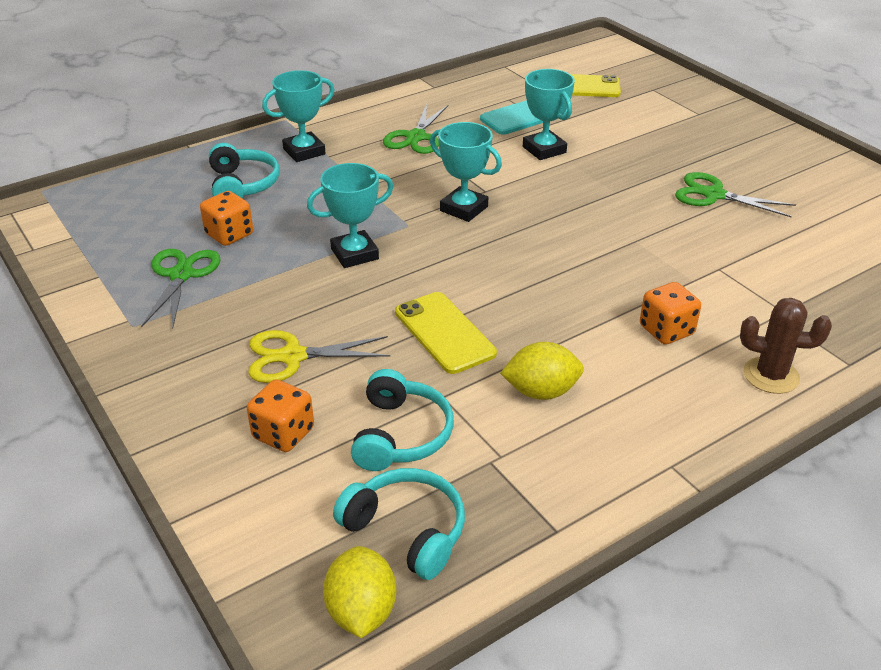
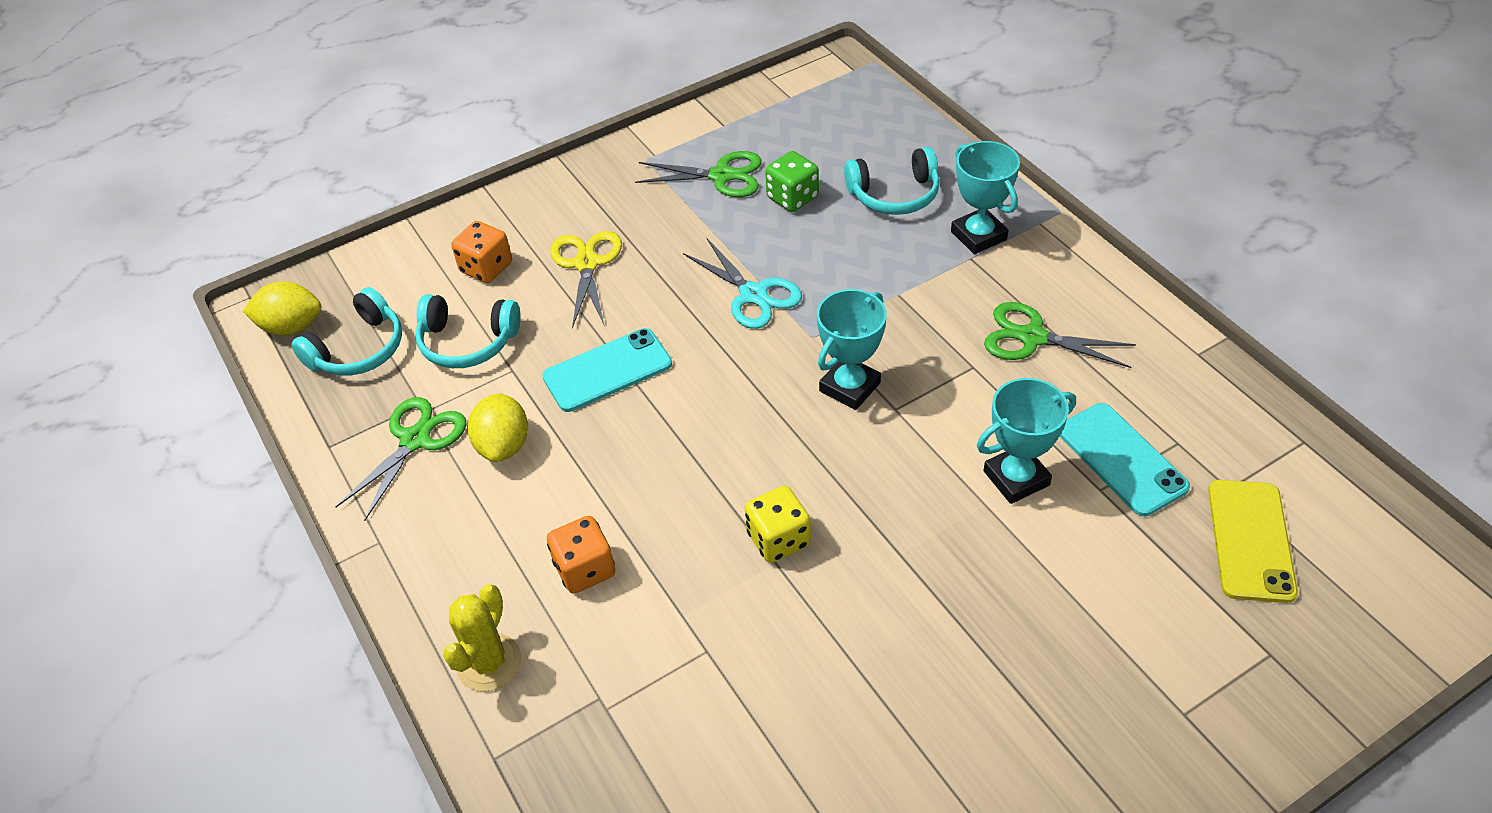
camera: 95 degrees right, 10 degrees up
(229, 234) = (792, 198): orange dice -> green dice
(354, 254) = (753, 294): turquoise trophy -> turquoise scissors
(444, 333) = (607, 370): yellow phone -> turquoise phone
(614, 239) = (778, 539): none -> yellow dice
(713, 195) = (899, 682): green scissors -> green scissors (415, 440)
(771, 375) = (489, 662): brown cactus -> yellow cactus

